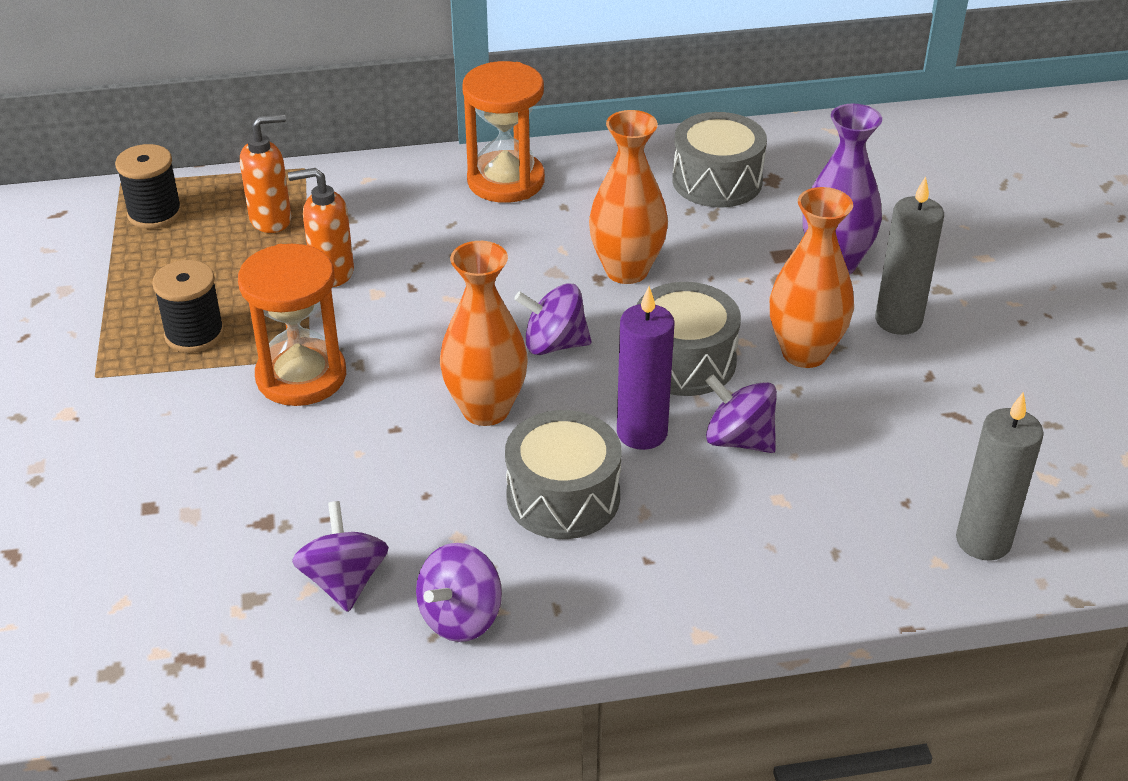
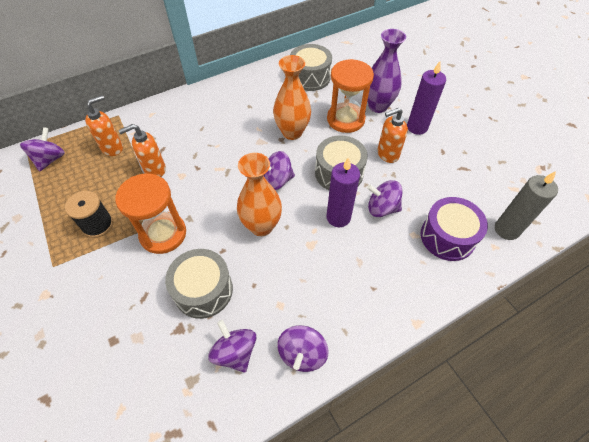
camera: 20 degrees left, 15 degrees up
(155, 213) = (50, 159): black spool -> purple spinning top
(506, 181) = (217, 99): orange hourglass -> orange hourglass (345, 119)
(563, 497) = (319, 265): grey drum -> grey drum (203, 290)
(804, 353) = (387, 154): orange vase -> orange soap dispenser
(847, 520) = (447, 237): none -> purple drum
(898, 320) = (417, 127): grey candle -> purple candle

